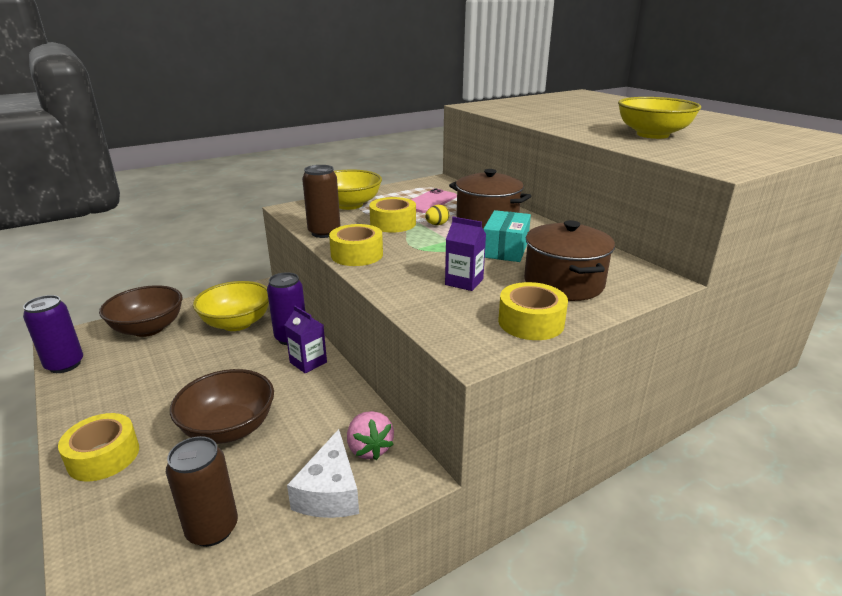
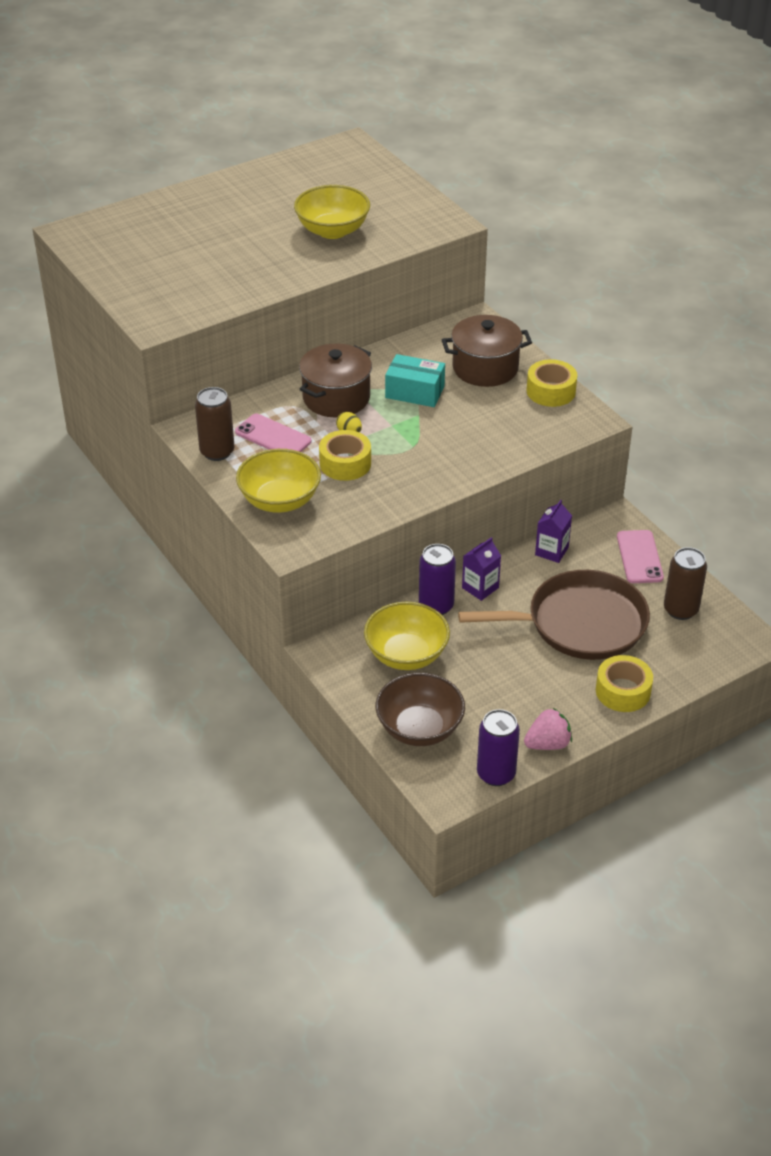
camera: 90 degrees left, 15 degrees up
(229, 428) = (580, 623): brown bowl -> brown pan
(324, 233) = (372, 512): brown can -> brown can (217, 452)
(330, 492) = (639, 557): white cheese -> pink phone
(357, 254) = (430, 484): yellow tape -> none
(369, 448) = (593, 540): pink strawberry -> pink strawberry (548, 744)
(464, 282) = (486, 420): purple carton -> purple carton (551, 551)

